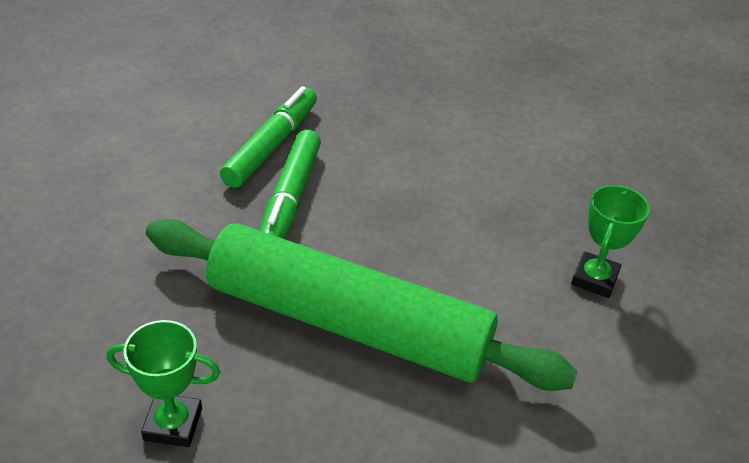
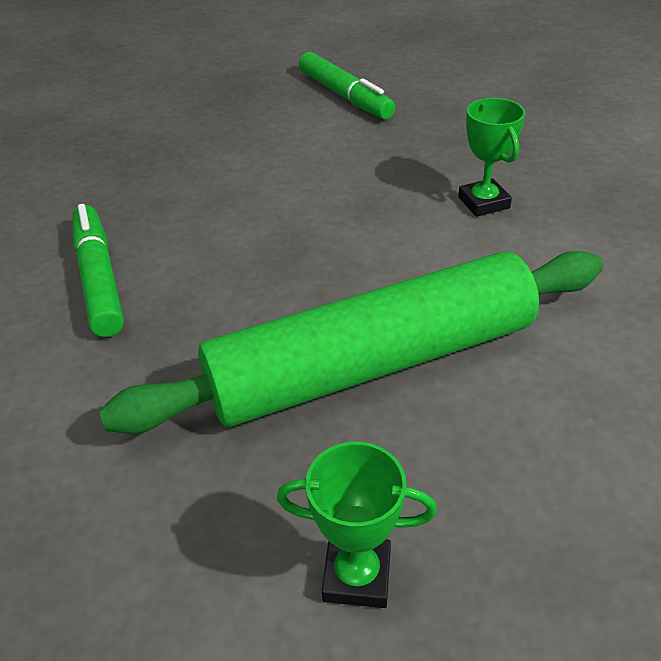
camera: 40 degrees left, 0 degrees up
(173, 424) = (357, 575): green trophy -> green trophy turned 45 degrees clockwise
(290, 199) = (180, 308): green marker -> green marker (345, 96)

